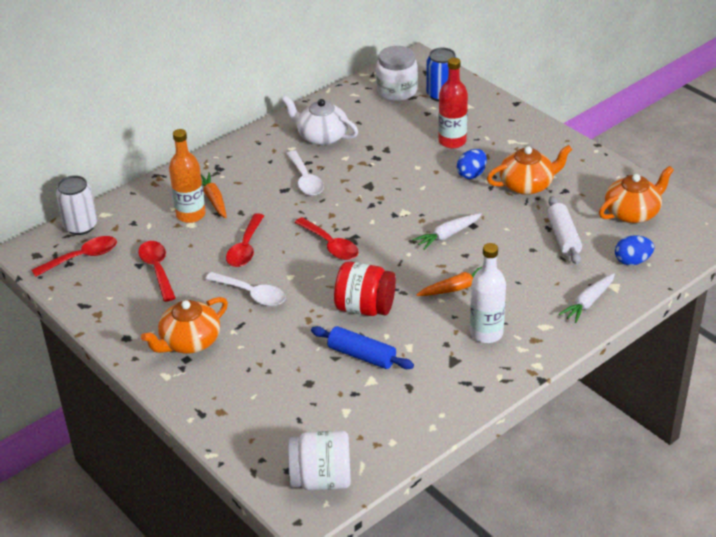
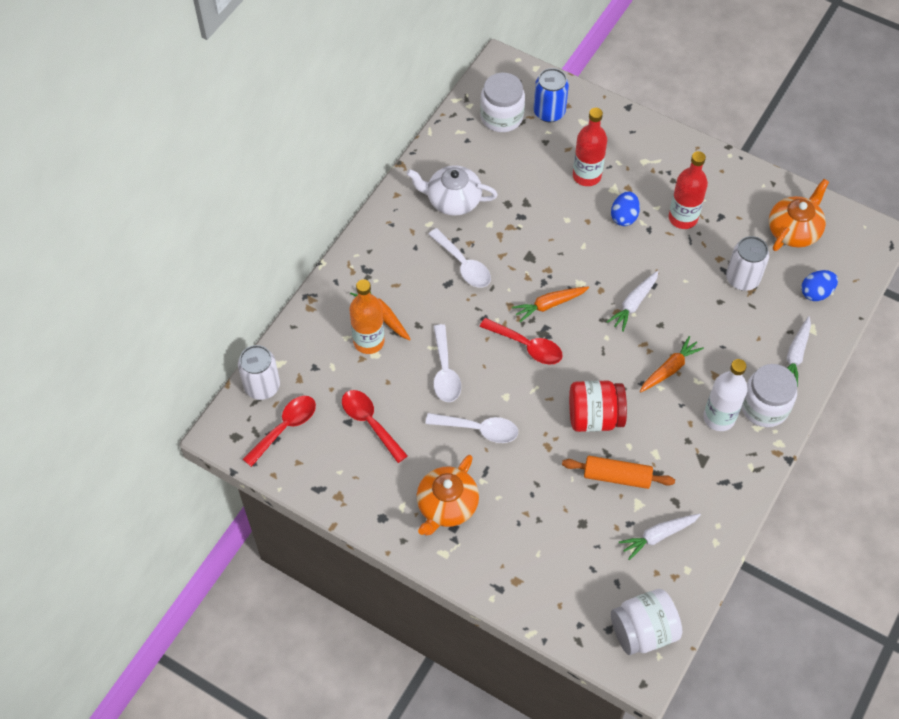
camera: 20 degrees left, 20 degrees up
(245, 248) = (445, 371): red spoon -> white spoon
(362, 355) = (617, 476): blue rolling pin -> orange rolling pin
(367, 221) = (549, 305): none -> orange carrot
(377, 409) = (658, 536): none -> white carrot
(527, 185) = (683, 218): orange teapot -> red bottle
(536, 334) = (764, 407): none -> white jar
(563, 237) = (742, 278): white rolling pin -> white can

